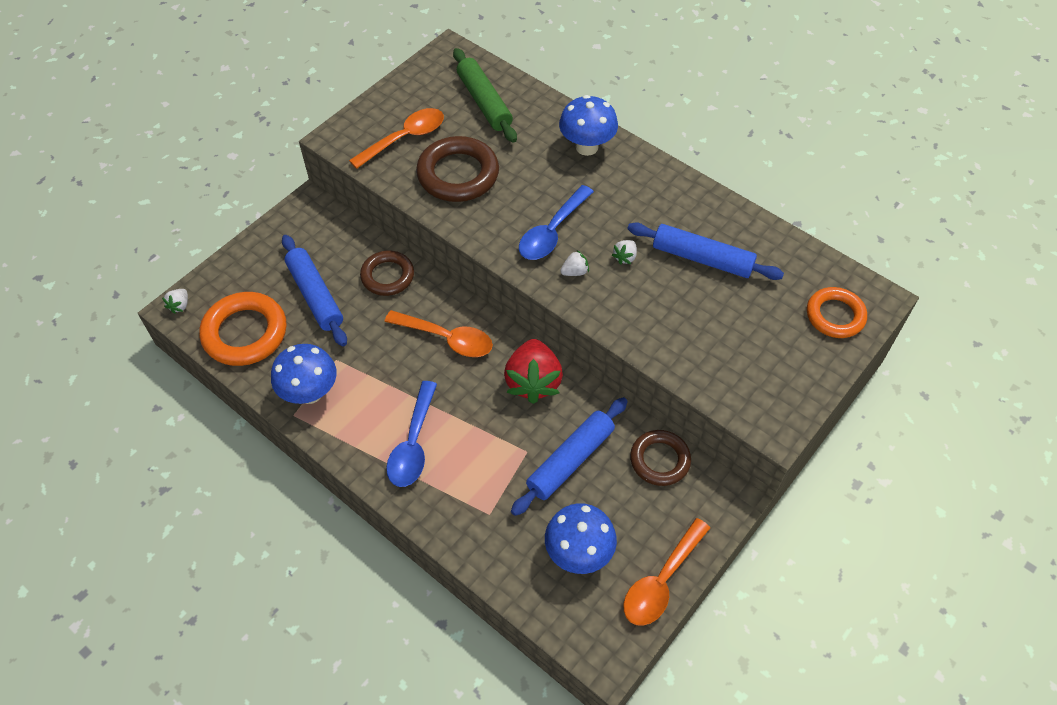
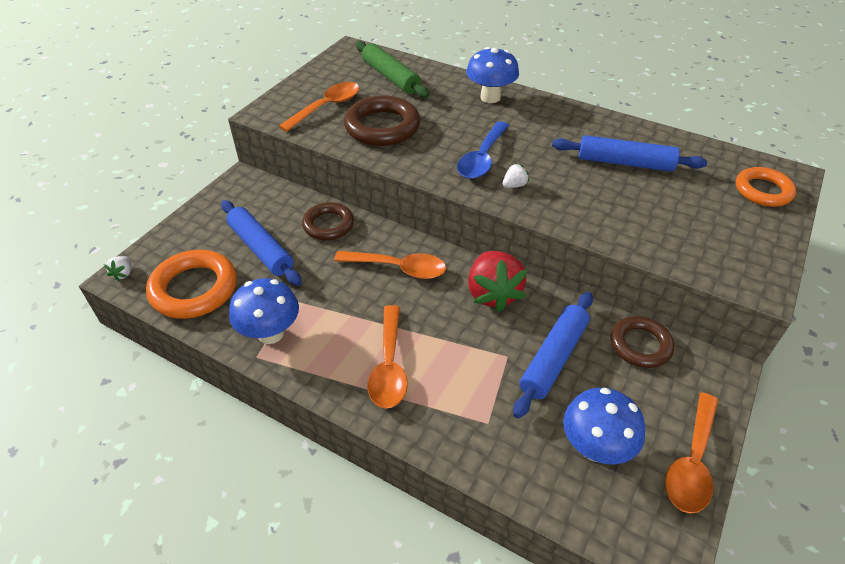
camera: 10 degrees left, 10 degrees down
(413, 443) = (389, 366): blue spoon -> orange spoon
(625, 257) = (556, 169): white strawberry -> none

